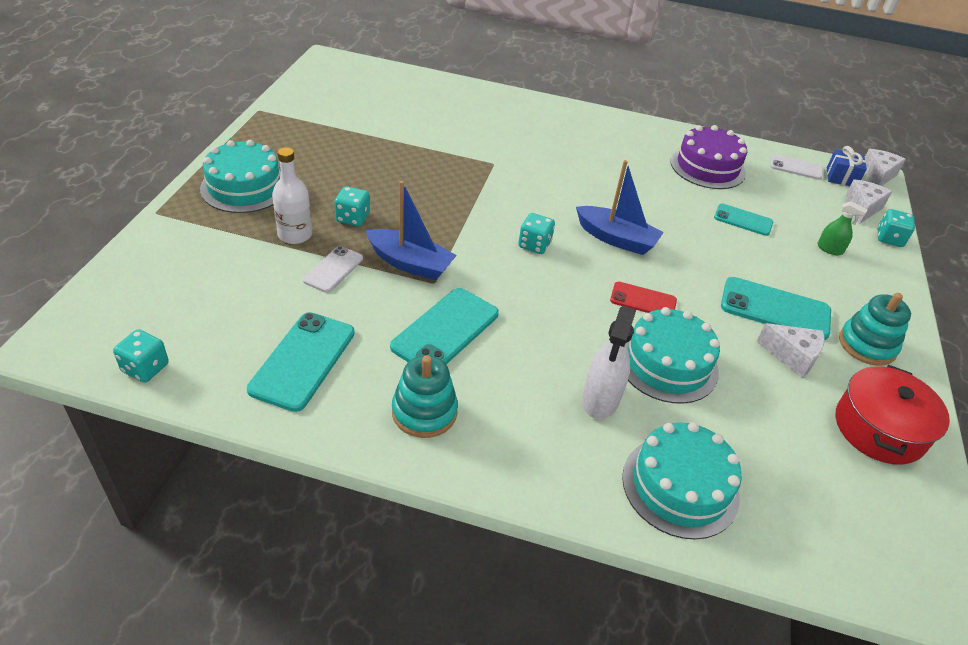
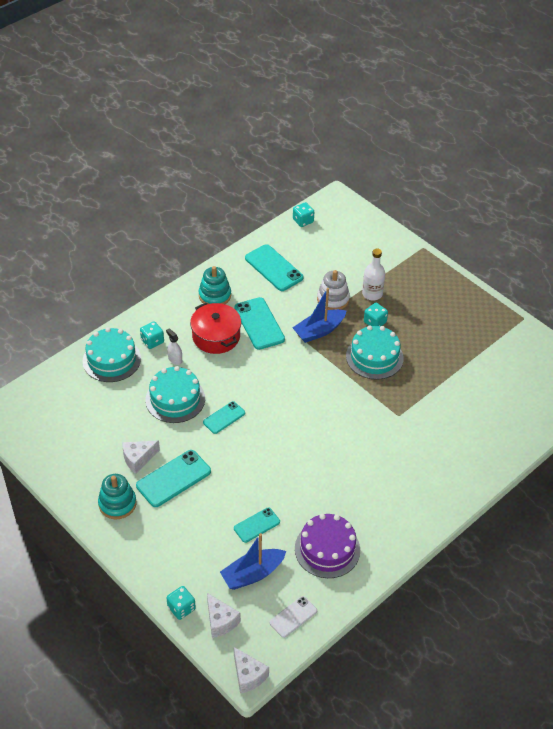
camera: 125 degrees right, 5 degrees up
(244, 187) = (431, 287): turquoise cake -> turquoise cake (374, 357)
(333, 269) = (333, 299): white phone -> white stacking toy
(534, 245) = (301, 393): turquoise dice -> turquoise dice (152, 341)
(600, 399) = (175, 359): white spray bottle -> white spray bottle, size x0.58
(616, 239) = (282, 438): blue boat -> blue boat (252, 574)
(643, 300) = (224, 418): red phone -> turquoise phone
(830, 249) = (197, 556): green spray bottle -> none
(841, 177) = (262, 642): blue gift -> none
(879, 429) = (72, 460): red pot -> red pot (216, 336)

